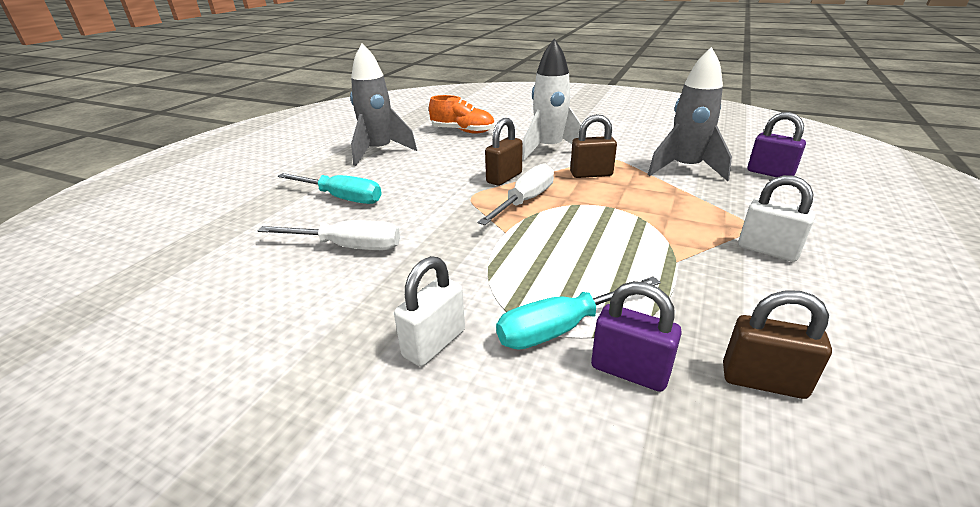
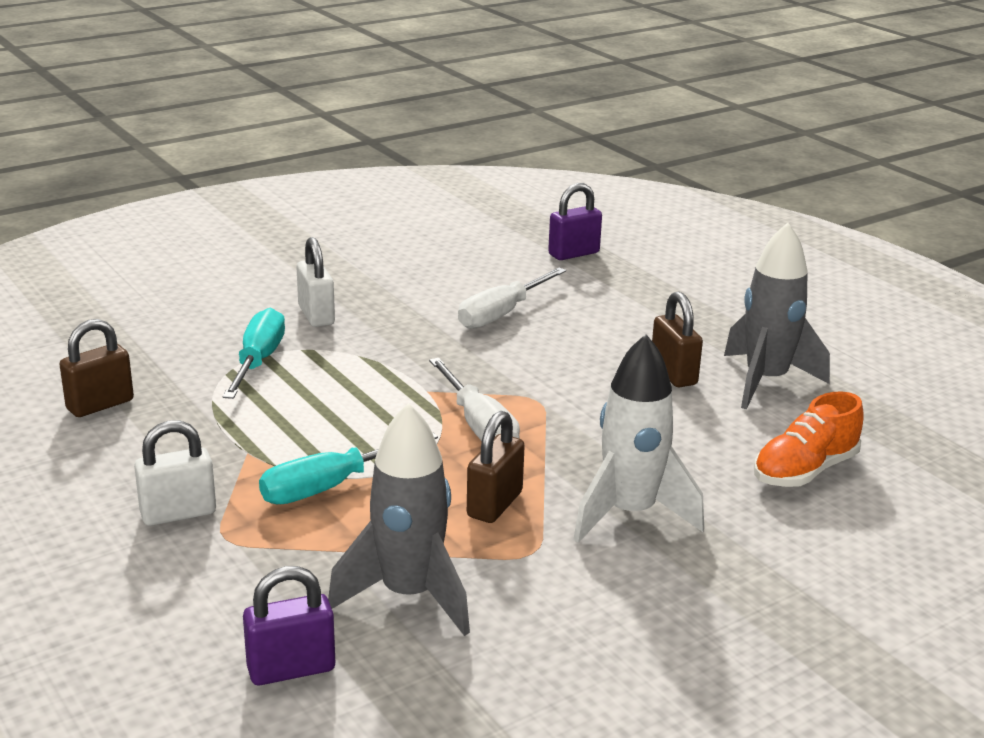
camera: 120 degrees right, 5 degrees down
(342, 198) = (623, 330): turquoise screwdriver -> turquoise screwdriver (330, 487)
(504, 178) = (563, 437): brown padlock -> brown padlock (673, 374)
(629, 371) = (185, 366): purple padlock -> purple padlock (573, 254)

